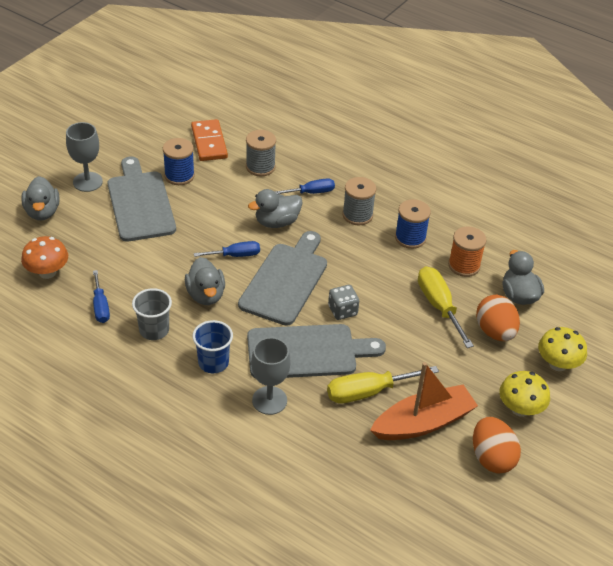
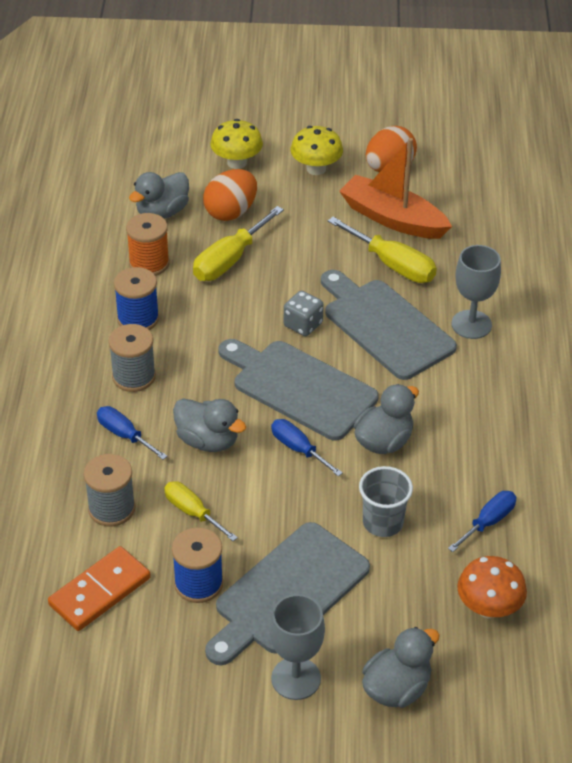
camera: 120 degrees left, 0 degrees up
(154, 330) = (474, 456): grey cup -> grey cup (383, 522)
(213, 363) = (468, 386): blue cup -> none
(229, 194) = (192, 512): none -> yellow screwdriver
(286, 280) = (299, 387): grey cutting board -> grey cutting board turned 45 degrees clockwise

